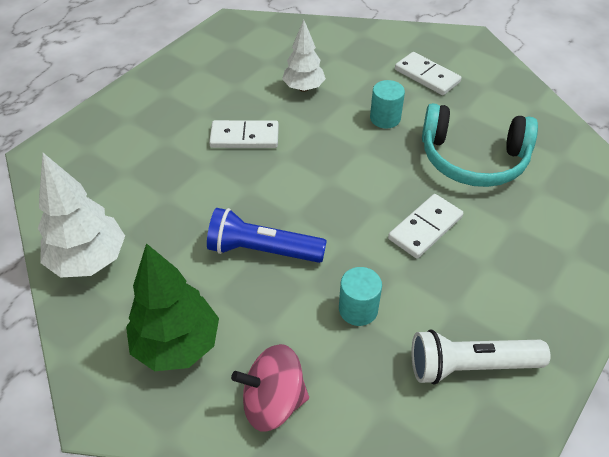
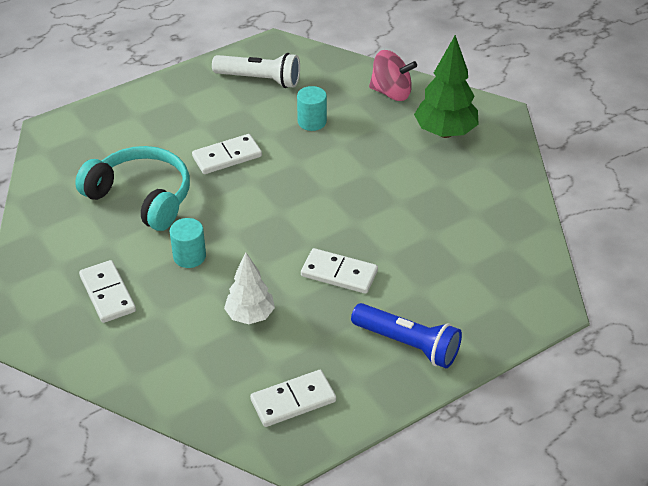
camera: 160 degrees left, 5 degrees down
(89, 260) = (504, 199): white tree -> none
(241, 46) = (293, 400): none -> white domino
(262, 250) = (363, 173): blue flashlight -> blue flashlight (408, 344)

